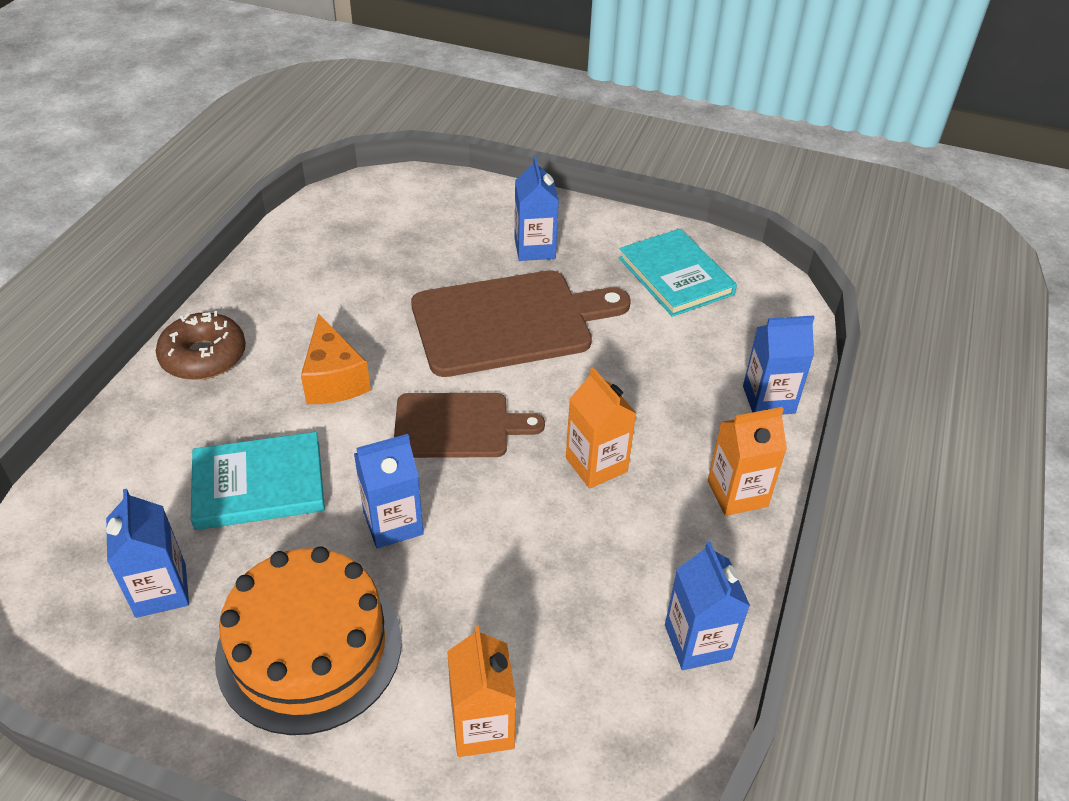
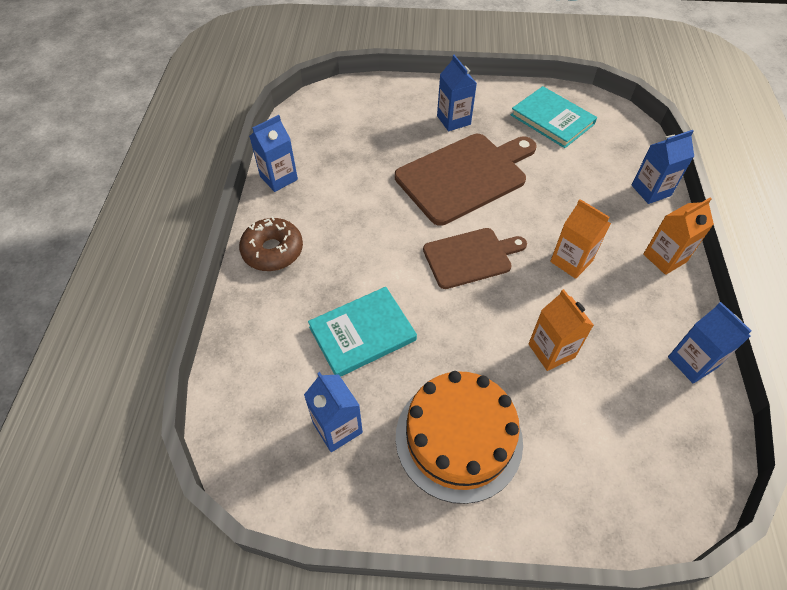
camera: 15 degrees left, 10 degrees up
(334, 379) = (371, 245): orange cheese -> none
(393, 523) = (465, 336): blue carton -> blue carton (279, 178)
(482, 726) = (595, 457): orange carton -> orange carton (551, 351)

